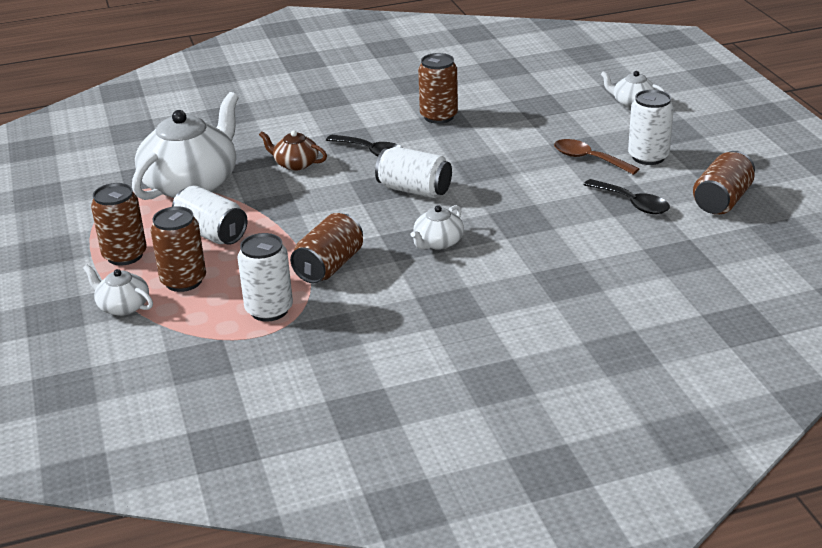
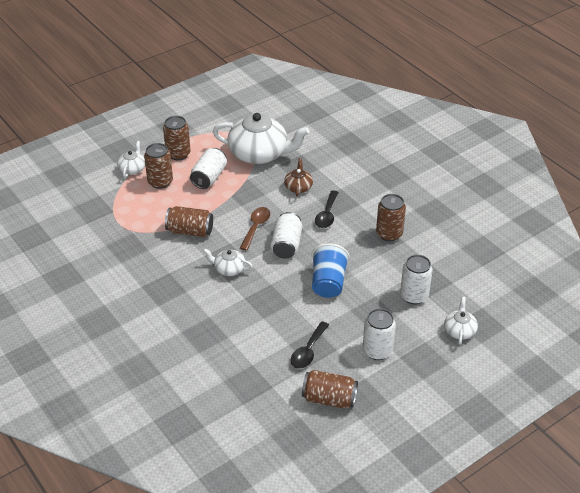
camera: 70 degrees right, 10 degrees up
(269, 310) = (142, 220): white can -> white can (414, 296)
(509, 170) = (328, 283): none -> blue cup
(588, 159) = (361, 319): brown spoon -> brown spoon (256, 227)

